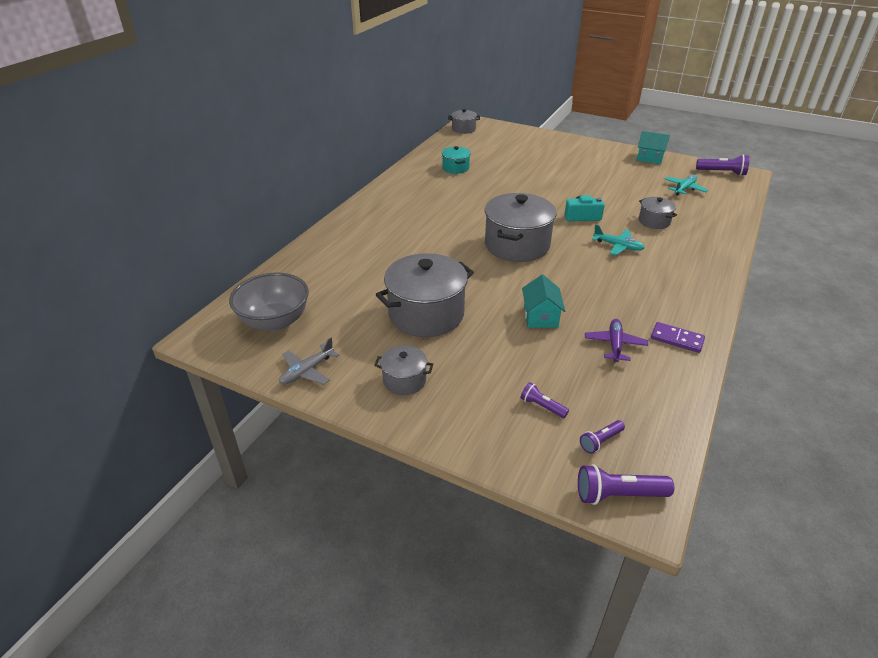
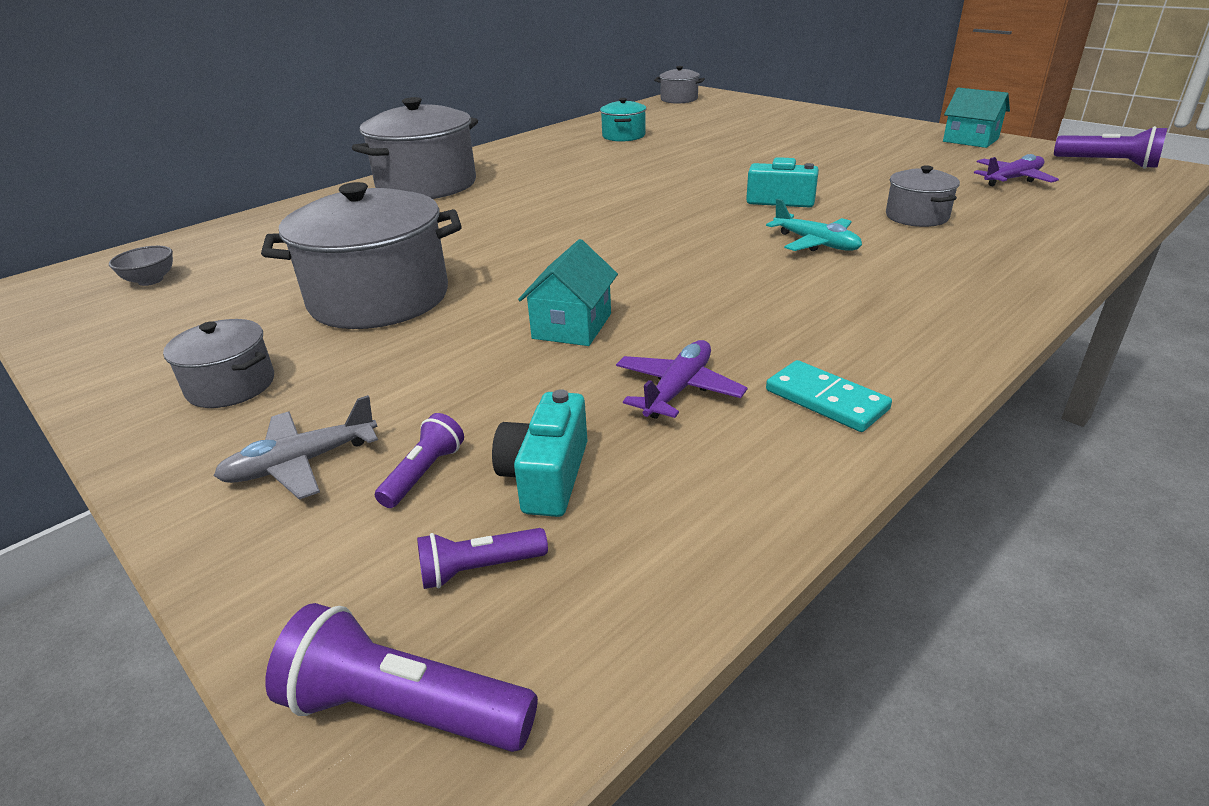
camera: 20 degrees right, 5 degrees down
(275, 321) = (150, 280): grey bowl -> grey bowl, size x0.45
(307, 371) = (106, 349): grey plane -> grey plane (301, 463)
(517, 245) = (629, 226): grey pot -> grey pot (426, 185)
(542, 406) = (424, 473): purple flashlight -> purple flashlight turned 60 degrees clockwise
(593, 397) = (546, 476): none -> turquoise camera
(677, 339) = (826, 400): purple domino -> turquoise domino
(684, 189) = (1012, 179): turquoise plane -> purple plane

